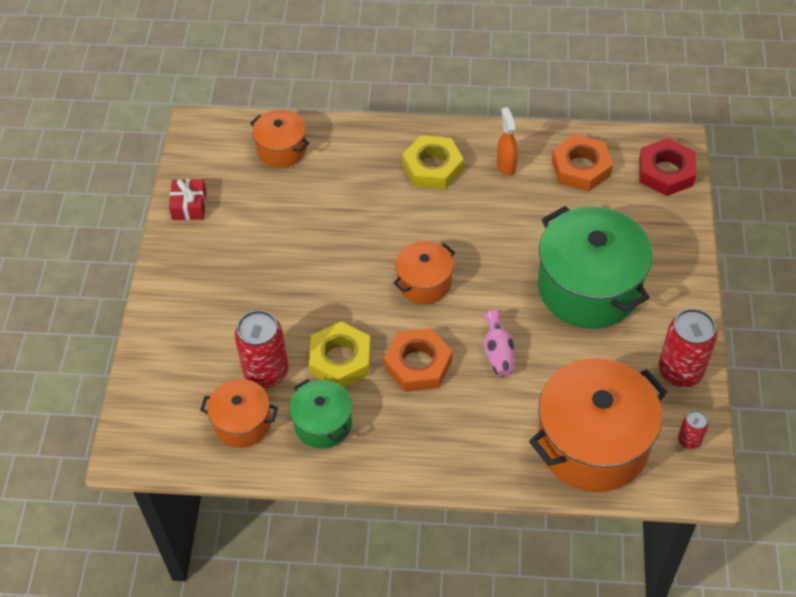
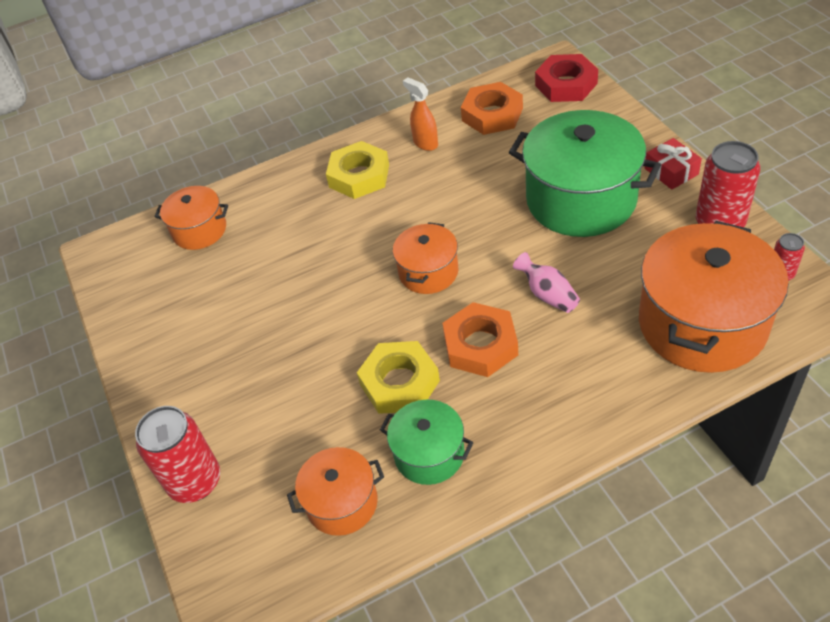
camera: 25 degrees left, 5 degrees down
(189, 205) = (135, 324): red gift -> red gift (671, 171)
(266, 372) = (331, 437): red can -> red can (195, 481)

